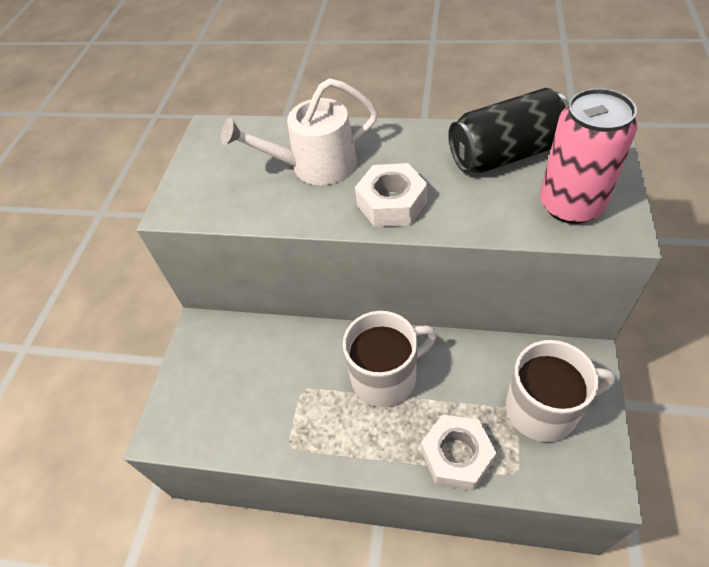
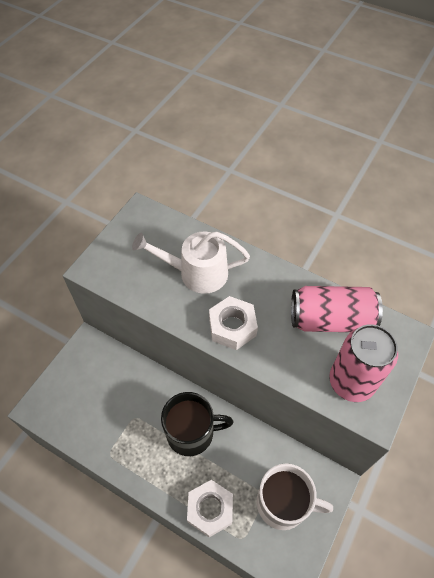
camera: 15 degrees right, 5 degrees up
(385, 376) = (191, 432): white mug -> black mug
(506, 154) = (331, 320): black can -> pink can

